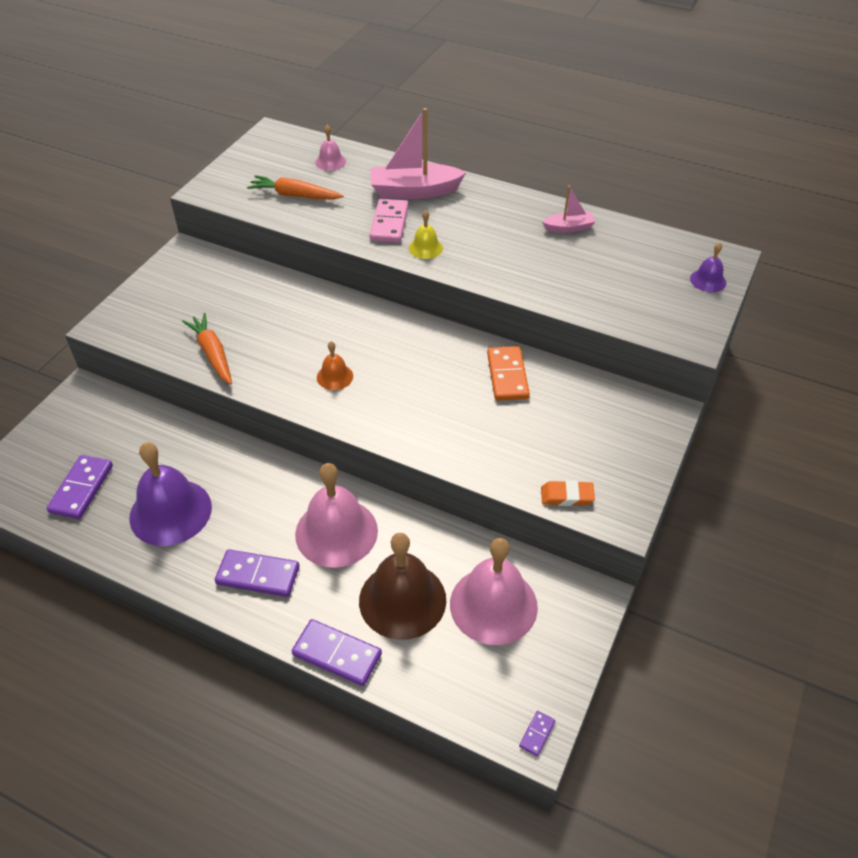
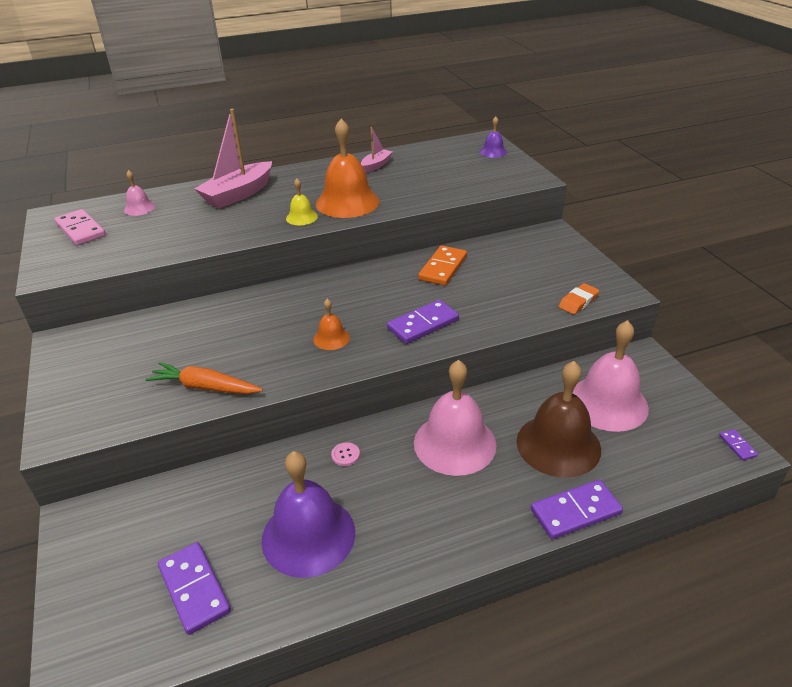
camera: 45 degrees left, 10 degrees down
(258, 575) = (446, 515): purple domino -> purple domino (423, 324)
(260, 477) = (345, 455): none -> pink button
(295, 195) = (142, 239): orange carrot -> none
(389, 223) = (251, 218): pink domino -> pink domino (81, 230)
(482, 255) = (347, 202): none -> orange bell
(507, 376) = (443, 268): orange domino -> orange domino turned 75 degrees clockwise

